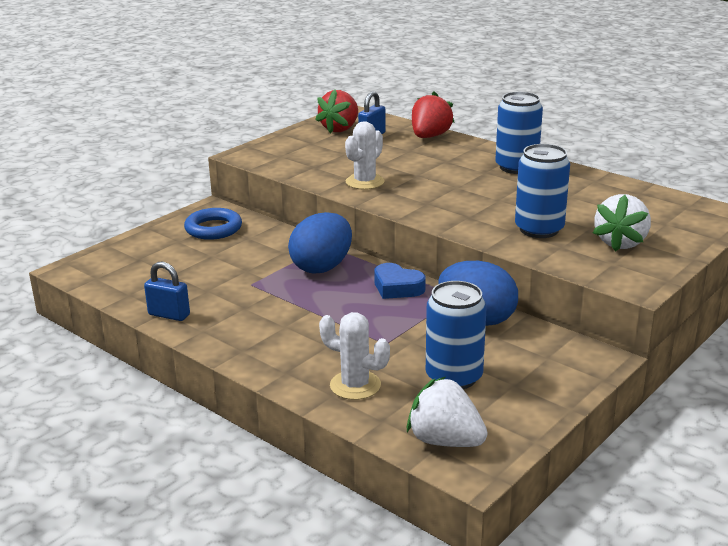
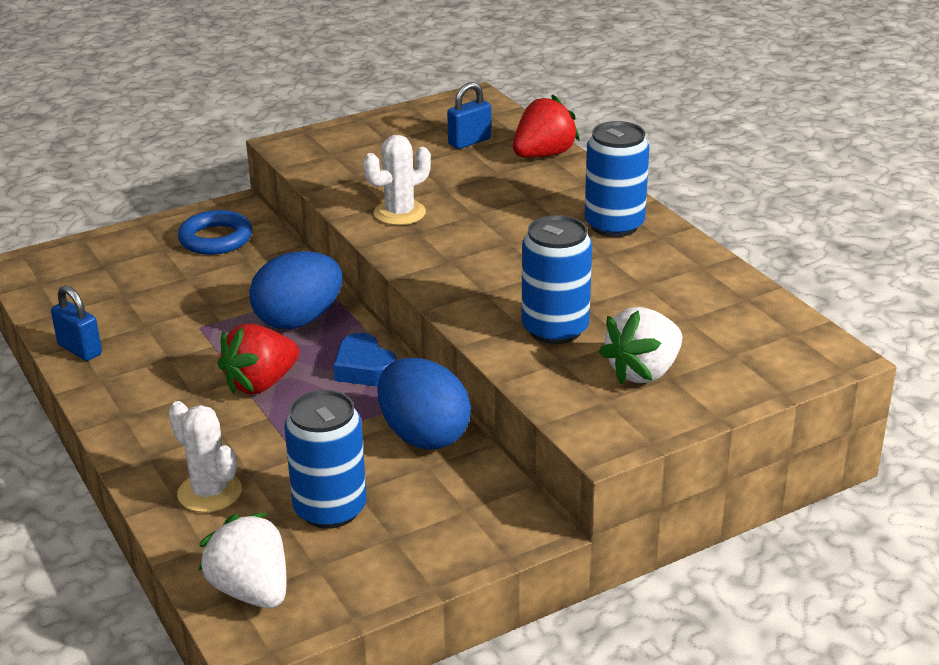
camera: 20 degrees right, 5 degrees up
(340, 129) = (439, 123): red strawberry -> red strawberry (261, 384)

